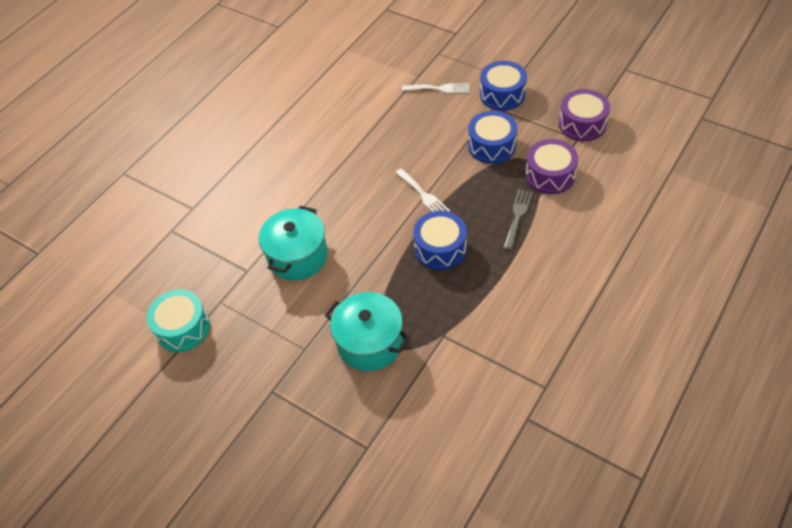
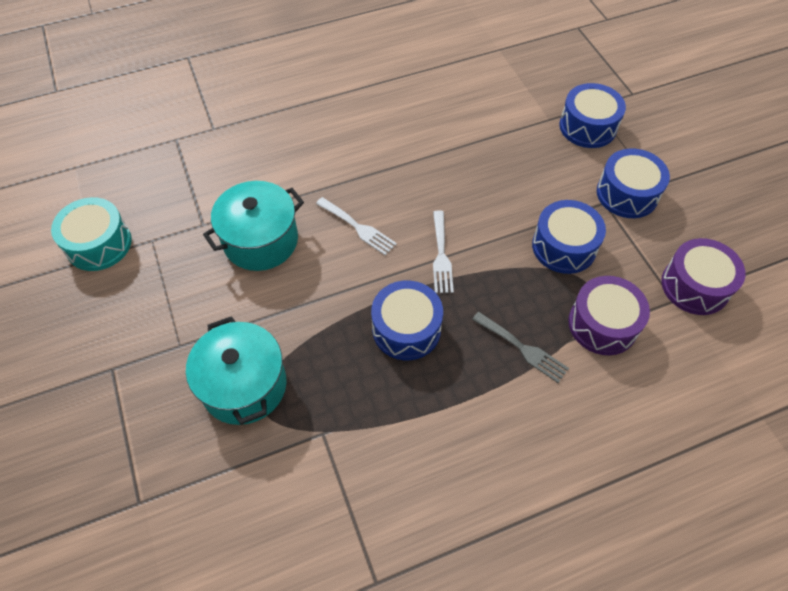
camera: 30 degrees right, 5 degrees up
(439, 88) = (561, 146): white fork -> white fork (358, 227)
(445, 68) = (587, 127): none -> blue drum
(517, 216) = (523, 348): grey fork -> grey fork turned 75 degrees clockwise

